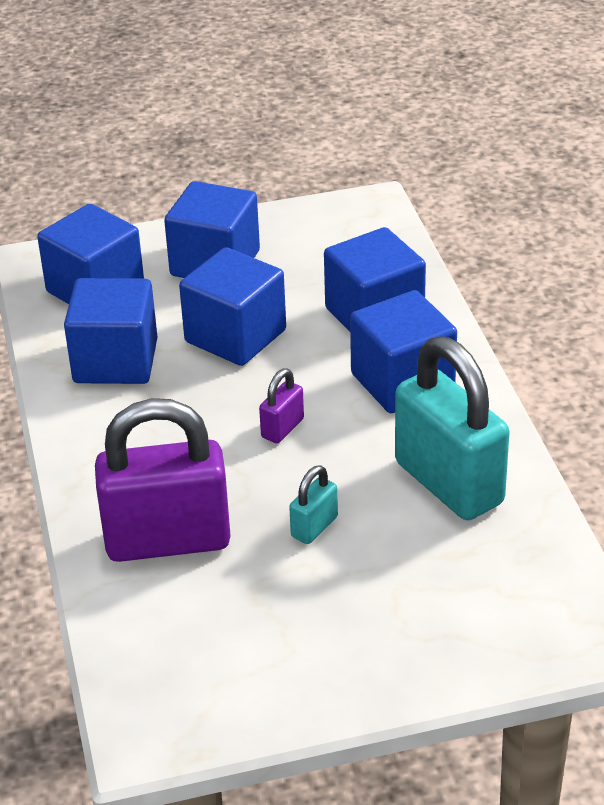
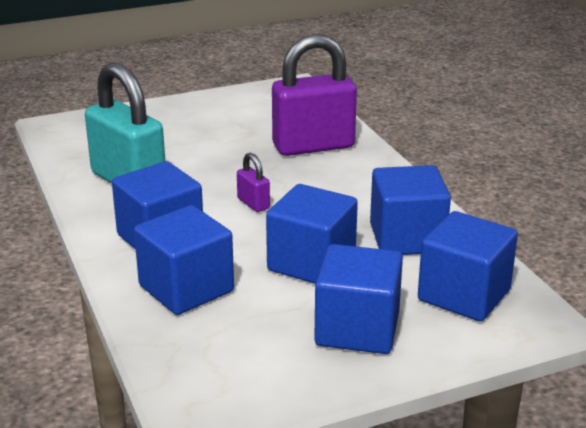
camera: 170 degrees right, 10 degrees down
(282, 428) = (253, 204): purple padlock -> purple padlock turned 60 degrees counterclockwise
(314, 527) = (220, 156): turquoise padlock -> none

